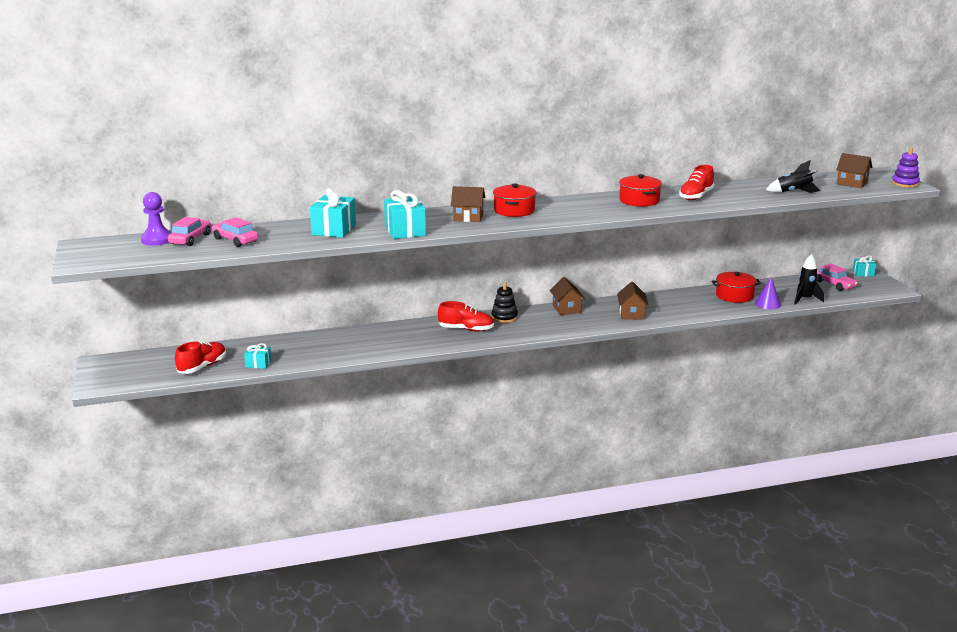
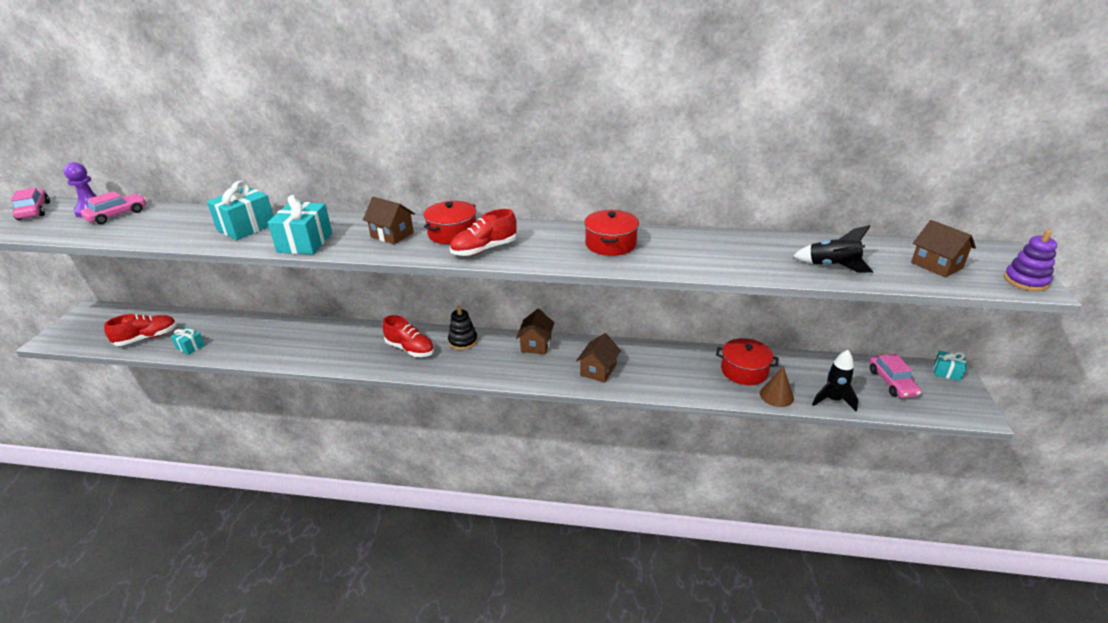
camera: 25 degrees right, 10 degrees up
(235, 240) = (147, 224): pink car -> pink car (34, 211)
(696, 196) = (689, 250): red shoe -> red shoe (484, 249)
(767, 304) = (776, 395): purple cone -> brown cone

